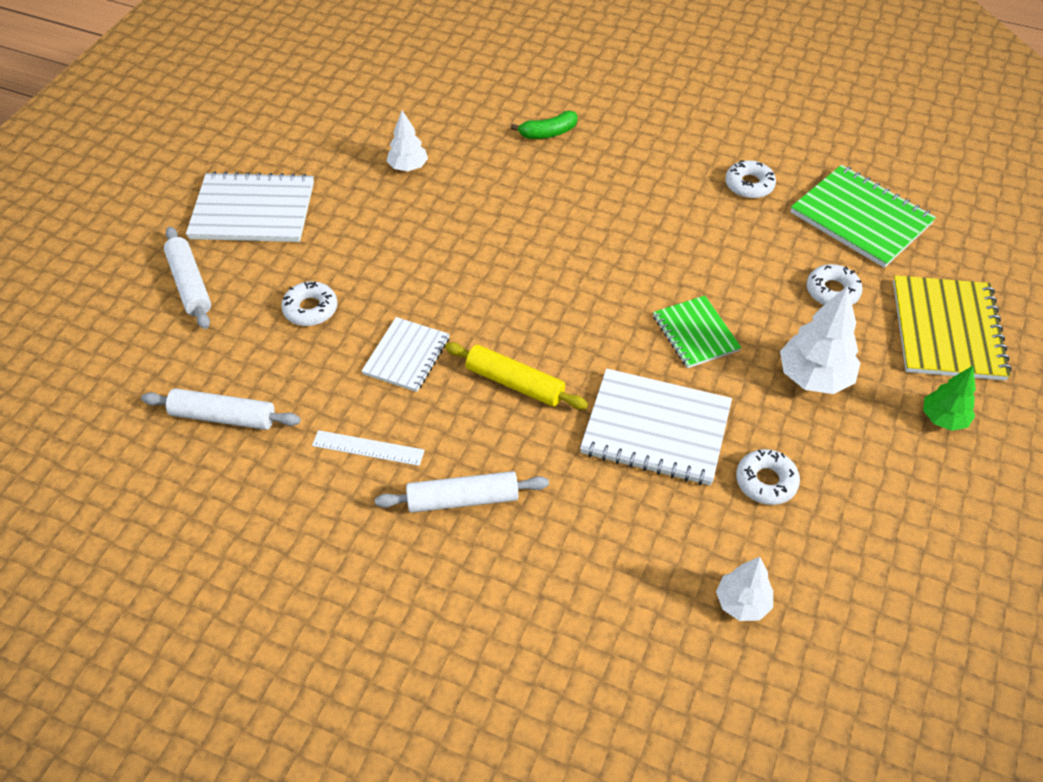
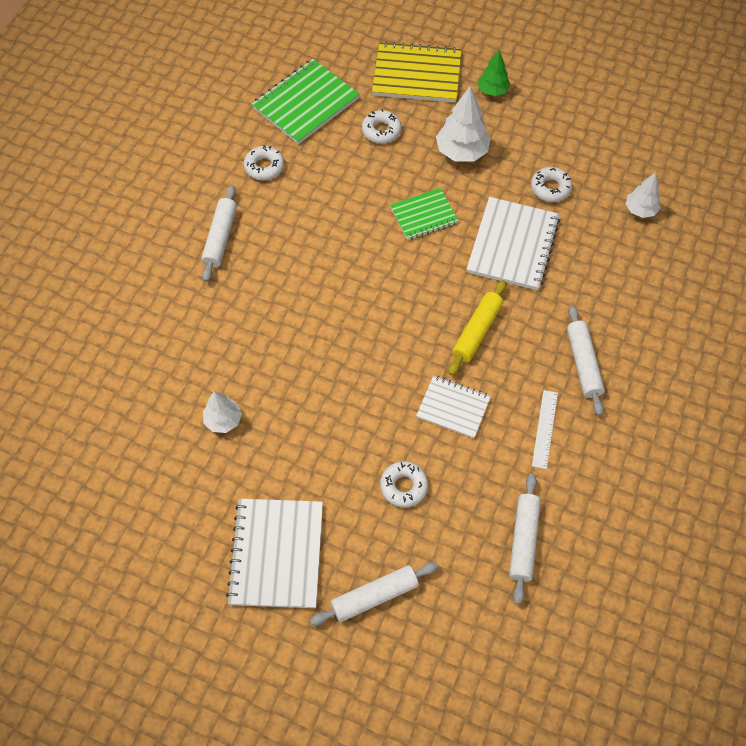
camera: 90 degrees left, 10 degrees up
(548, 133) = (185, 306): green banana -> none
(640, 154) = (220, 238): none -> white rolling pin

